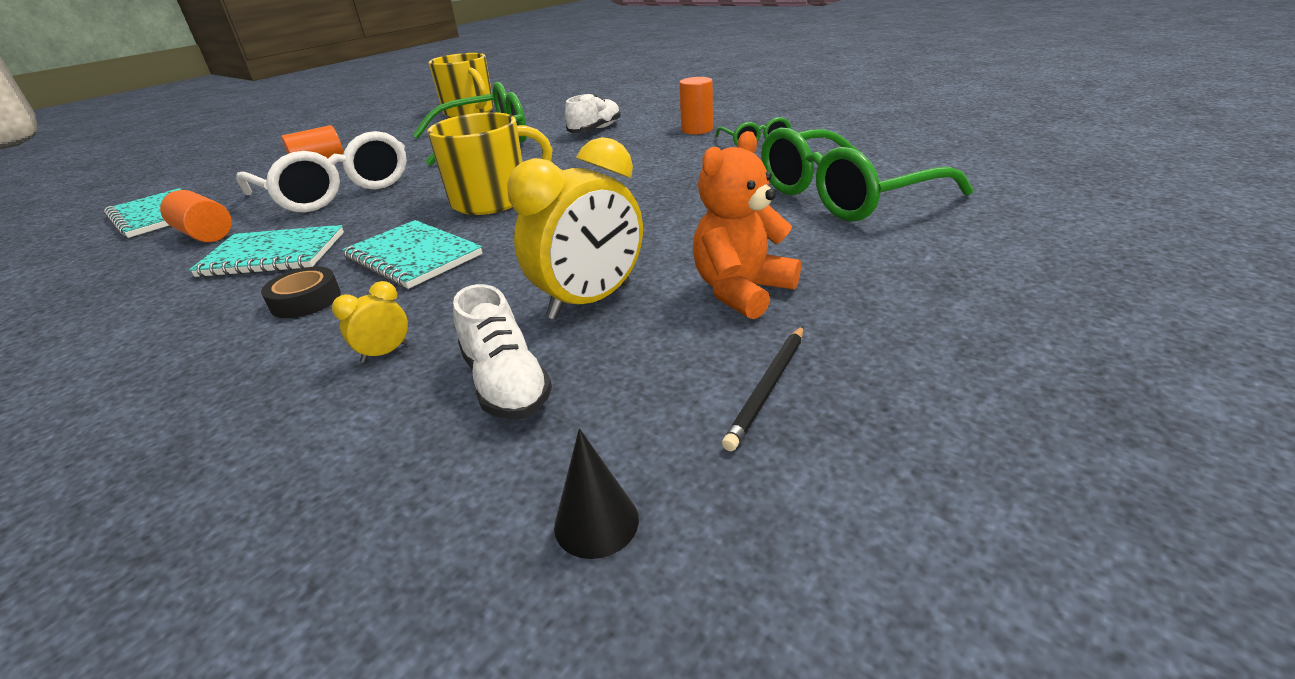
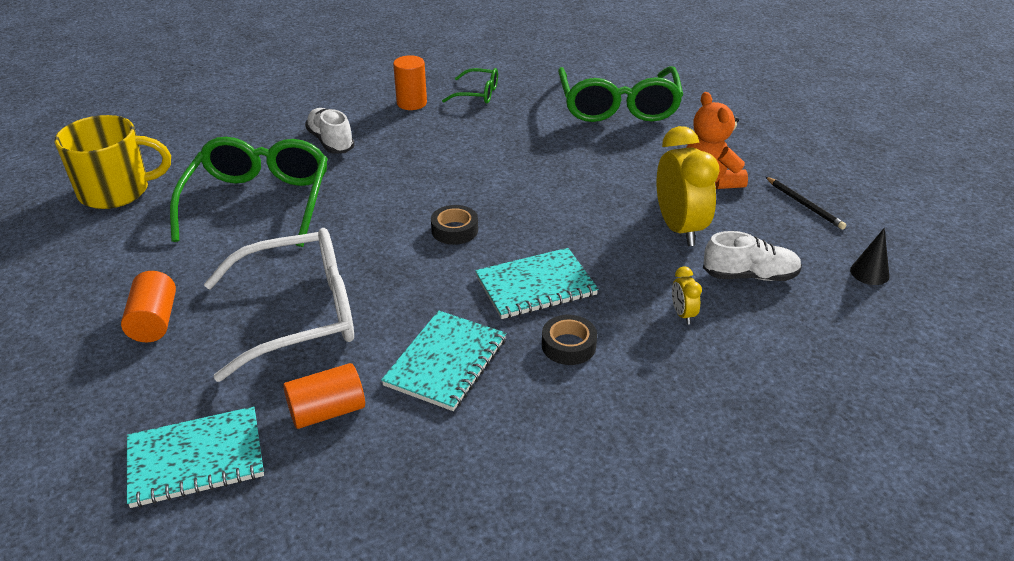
camera: 65 degrees left, 5 degrees up
(492, 200) = (454, 230): yellow mug -> black tape

